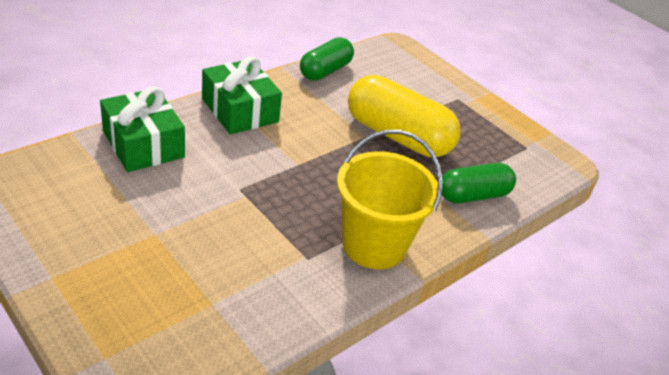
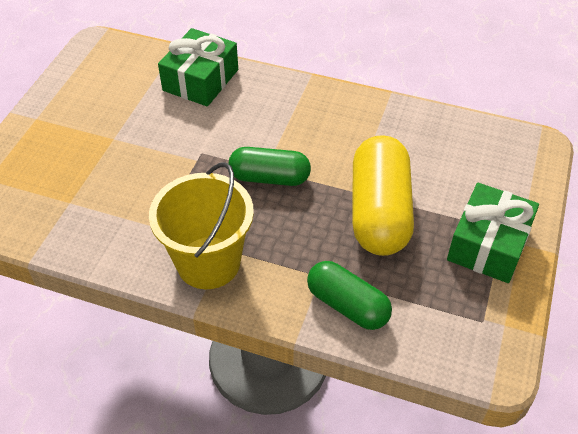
camera: 65 degrees right, 10 degrees up
(240, 110) = (298, 102): green gift -> green gift (488, 244)
(325, 71) = (421, 119): green capsule -> green capsule (269, 177)

